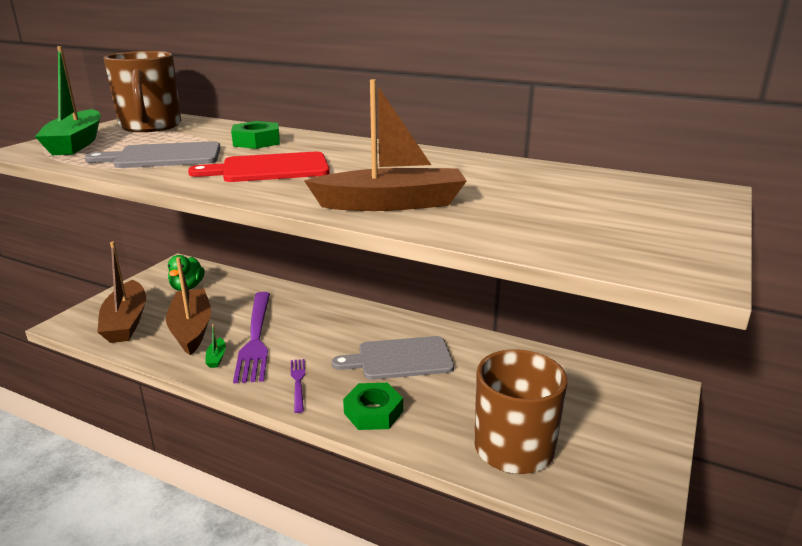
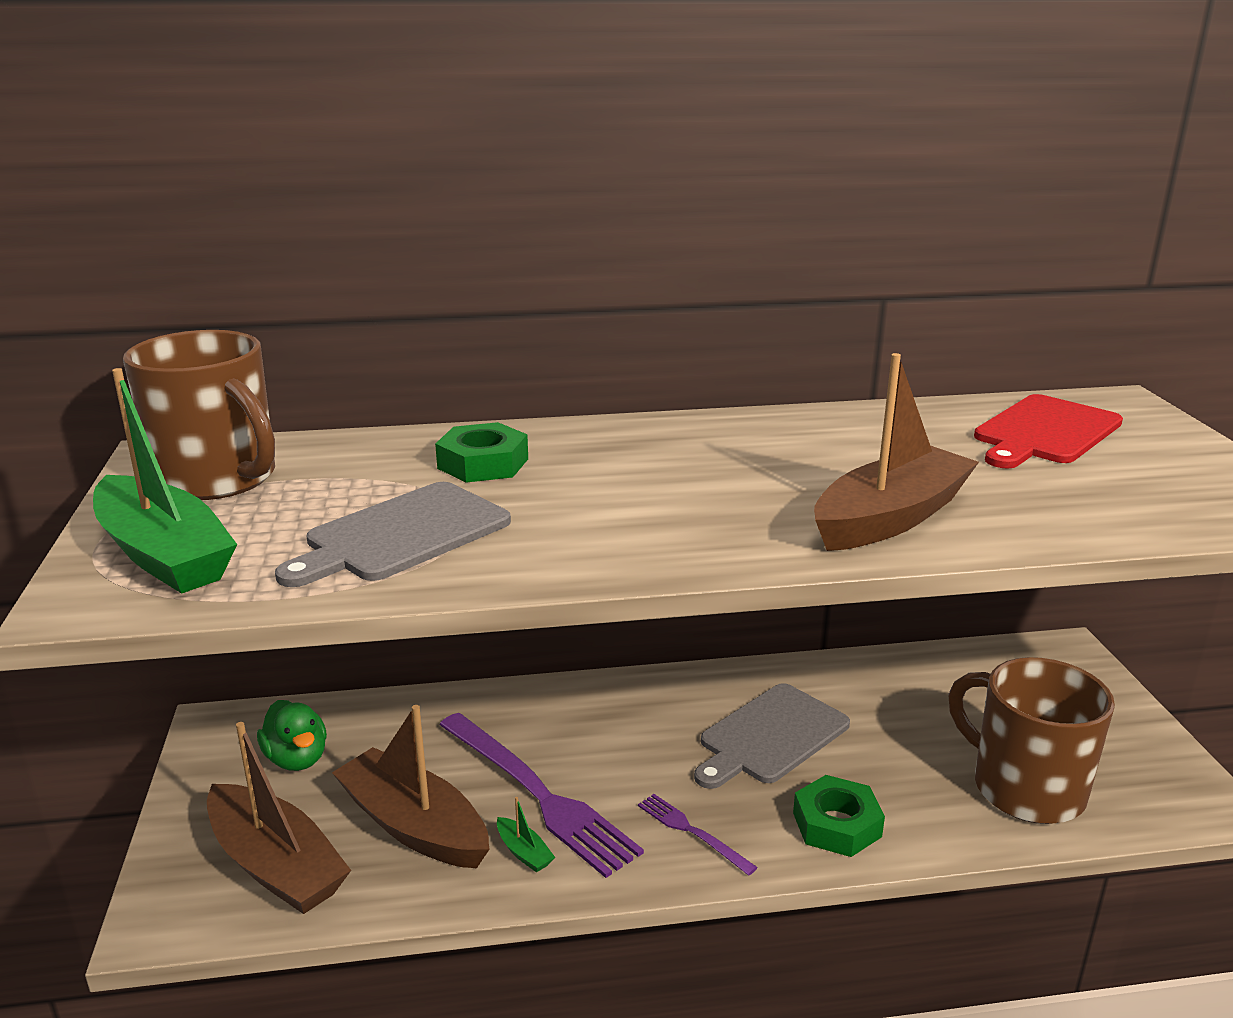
camera: 35 degrees left, 0 degrees up
(270, 169) = (619, 508): red cutting board -> red cutting board (1045, 432)

